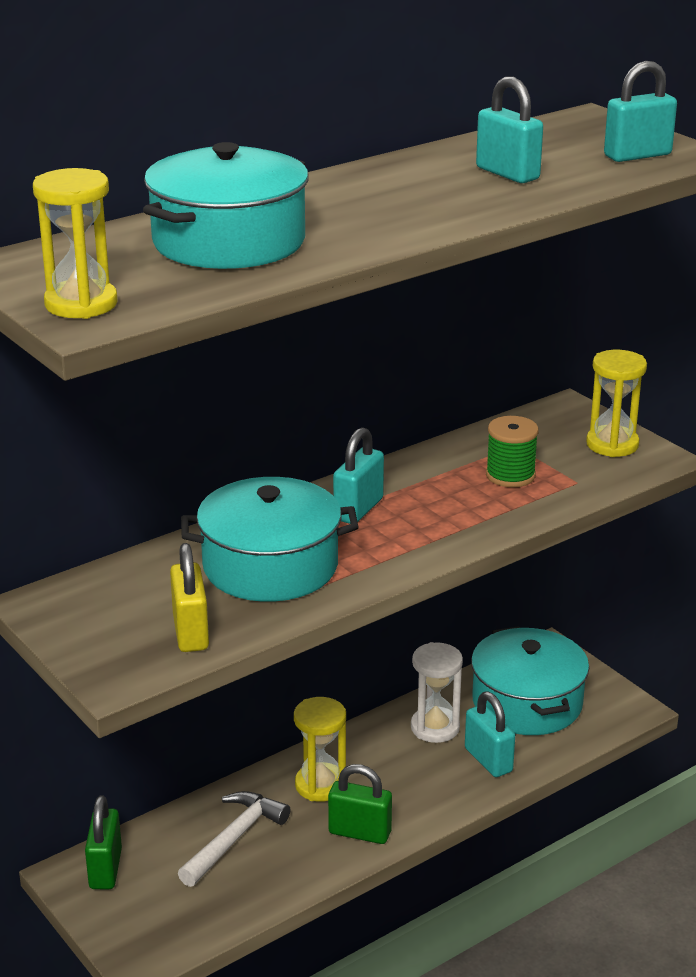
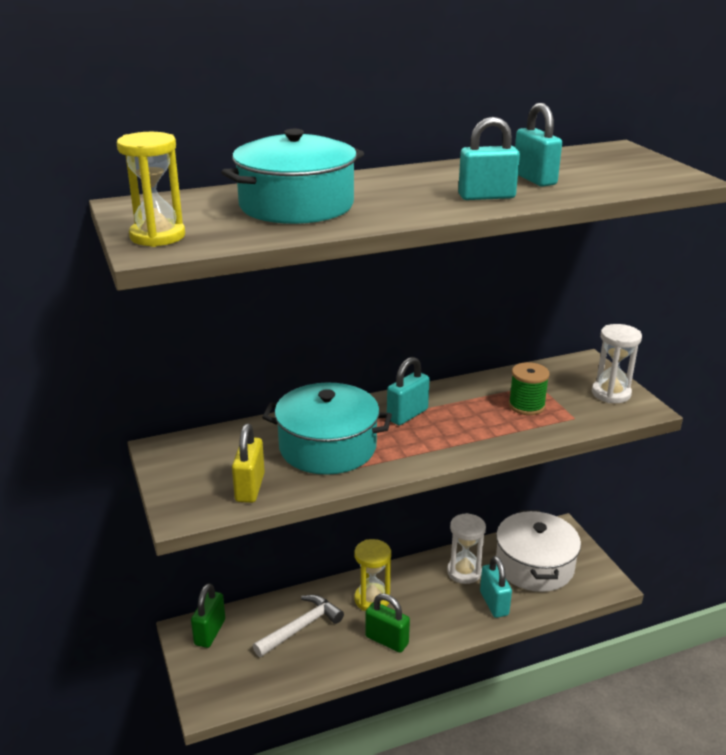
camera: 15 degrees right, 0 degrees up
(527, 702) = (534, 565): turquoise pot -> white pot
(612, 444) = (611, 393): yellow hourglass -> white hourglass
(637, 155) = (643, 175): turquoise padlock -> turquoise padlock (486, 196)

